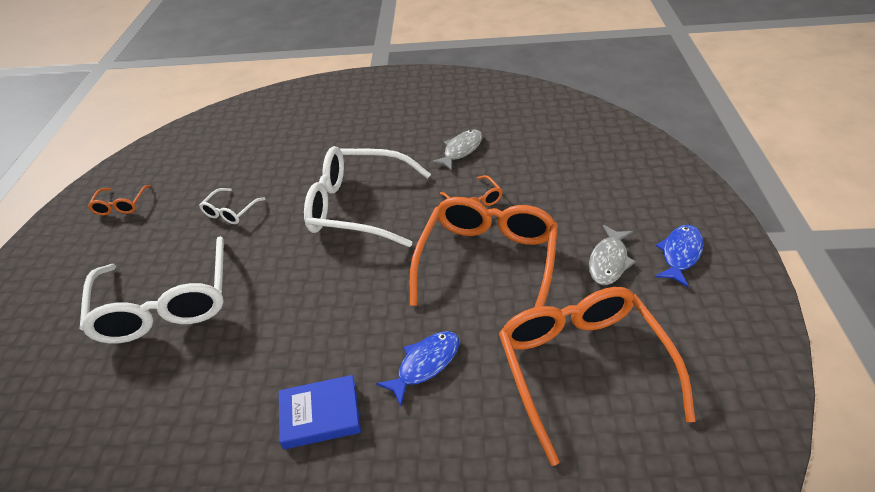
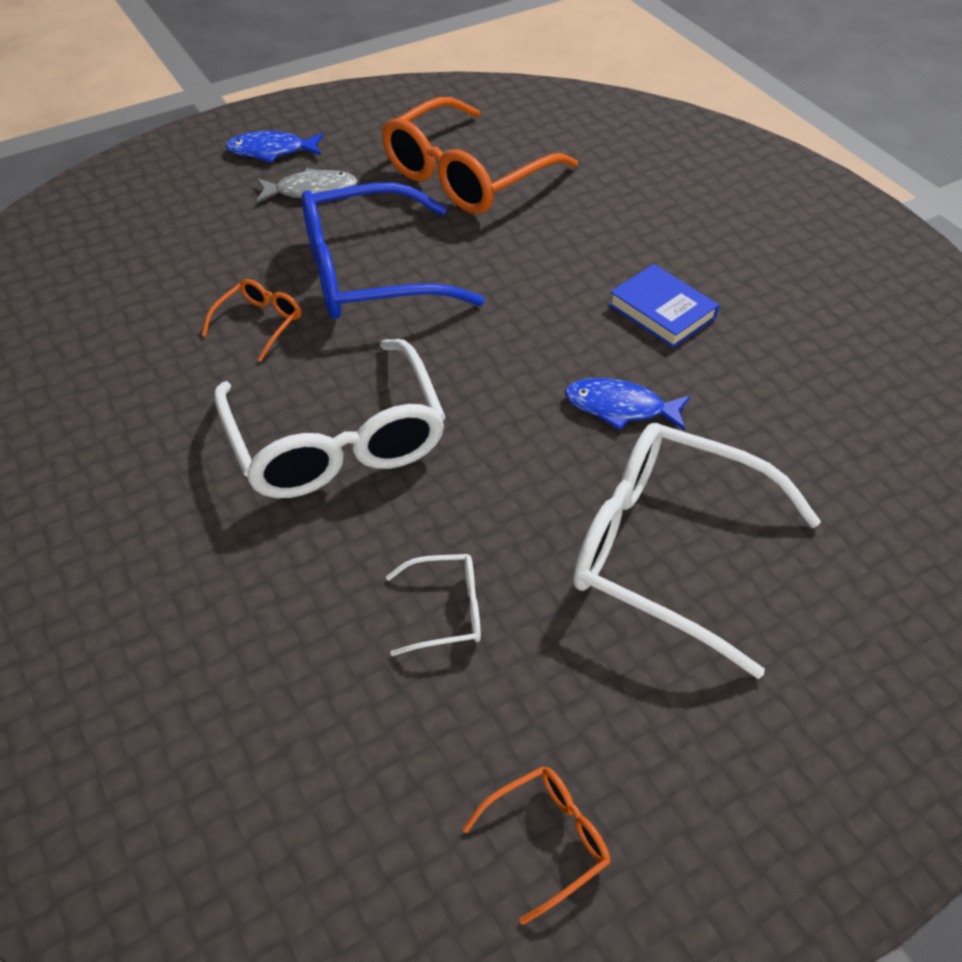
camera: 125 degrees left, 5 degrees up
(166, 304) = (668, 551): white glasses -> white glasses turned 105 degrees counterclockwise
(425, 364) = (545, 267): blue fish -> blue fish (620, 407)
(461, 150) = (133, 382): grey fish -> none
(487, 262) = (369, 273): orange glasses -> blue glasses

